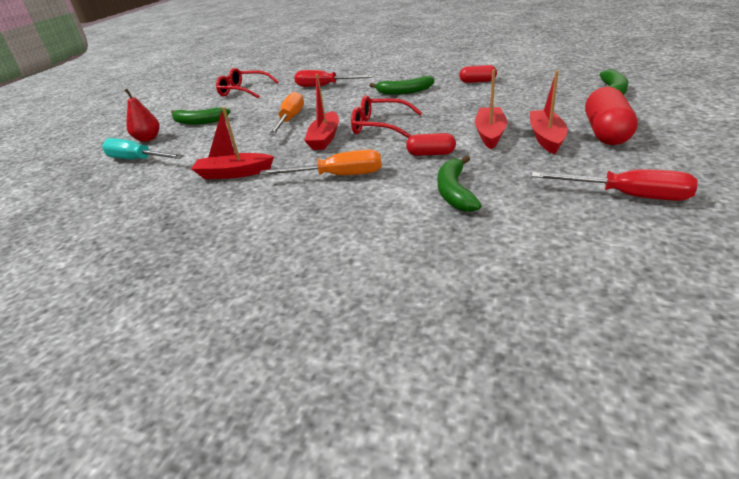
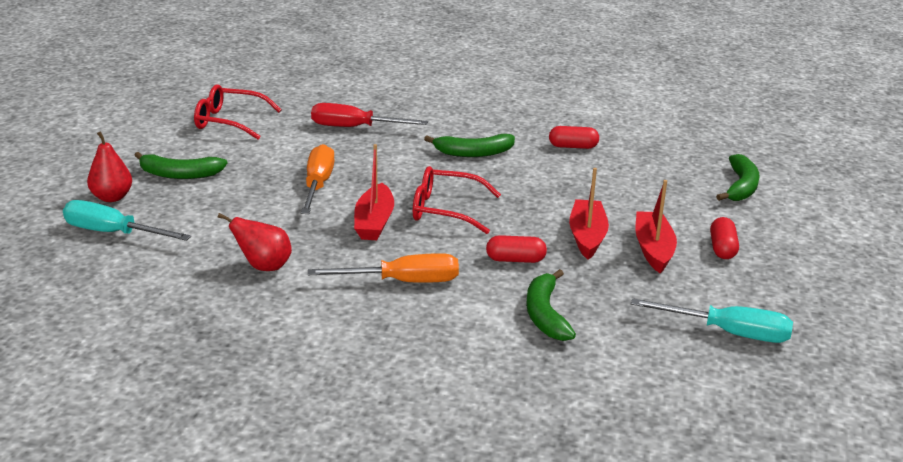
camera: 10 degrees left, 5 degrees down
(234, 173) = (264, 267): red boat -> red pear
(606, 132) = (722, 248): red capsule -> red capsule, size x0.57
(626, 195) = (728, 333): red screwdriver -> turquoise screwdriver

